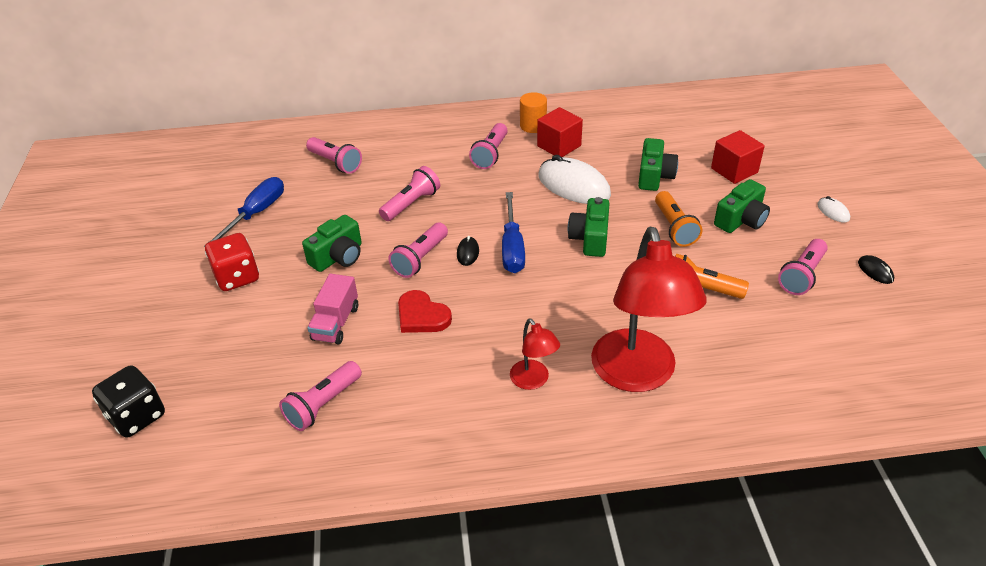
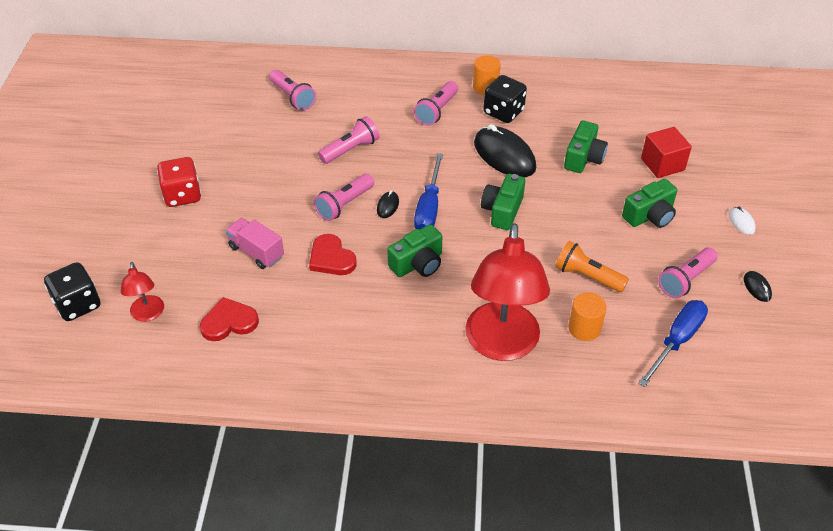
camera: 10 degrees right, 5 degrees up
(256, 214) = (211, 137): blue screwdriver -> blue screwdriver (677, 341)
(323, 404) = (229, 322): pink flashlight -> red heart
(336, 323) = (256, 252): pink truck -> pink truck turned 105 degrees clockwise
(338, 257) = (273, 190): green camera -> green camera (418, 264)
(533, 381) = (410, 334): red lamp -> red lamp (148, 314)
(559, 146) = (503, 112): red cube -> black dice
(573, 186) = (504, 155): white mouse -> black mouse
(674, 228) = (584, 213): orange flashlight -> none
(718, 342) = (584, 328): none -> orange cylinder

